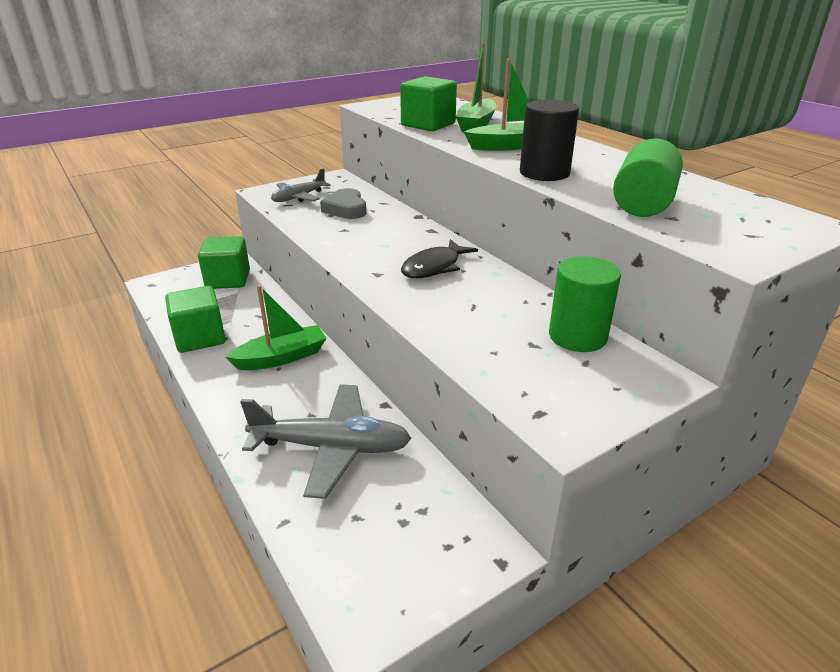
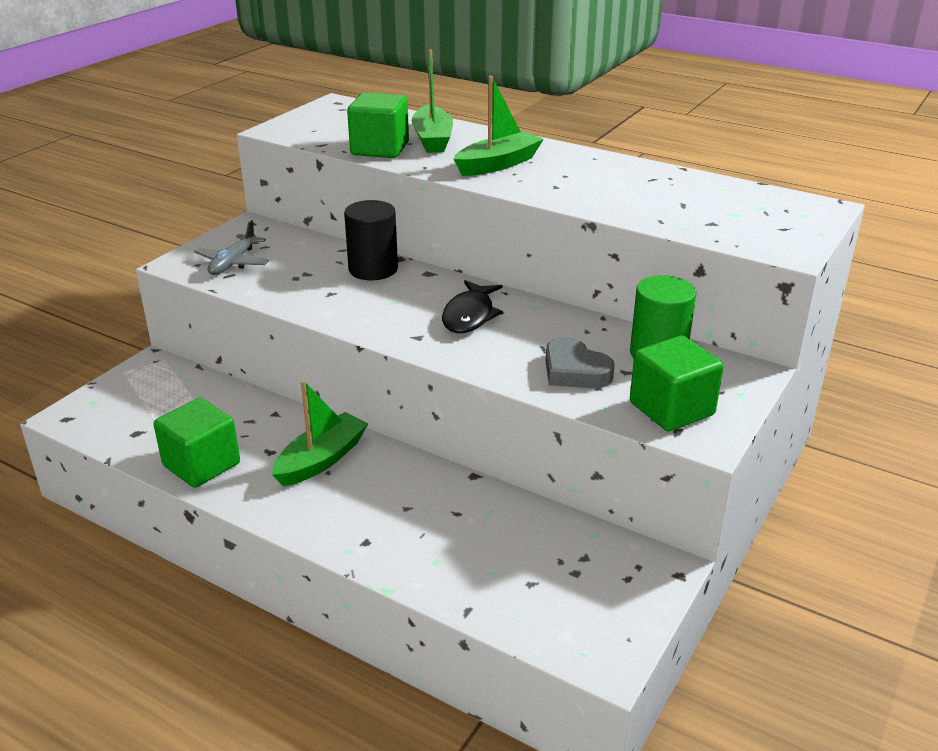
camera: 25 degrees left, 0 degrees up
(228, 280) = (167, 387): green cube -> green cube (671, 409)
(332, 447) = (456, 531): grey plane -> none
(346, 209) = (307, 266): grey heart -> grey heart (574, 371)
(544, 173) = (562, 194): black cylinder -> black cylinder (373, 269)
(643, 204) = (677, 213): green cylinder -> none

